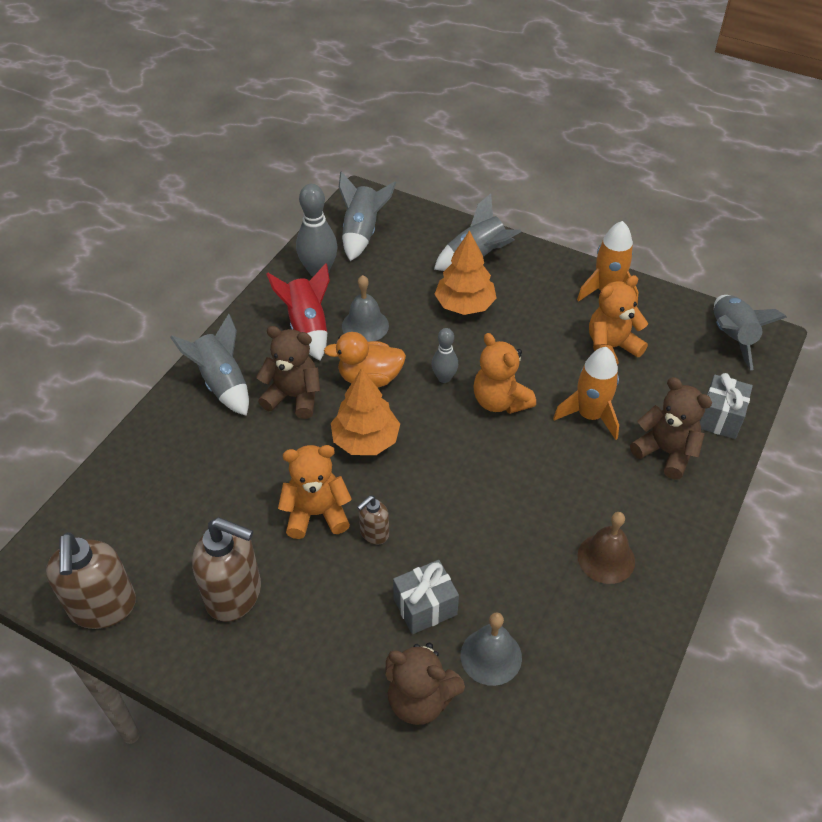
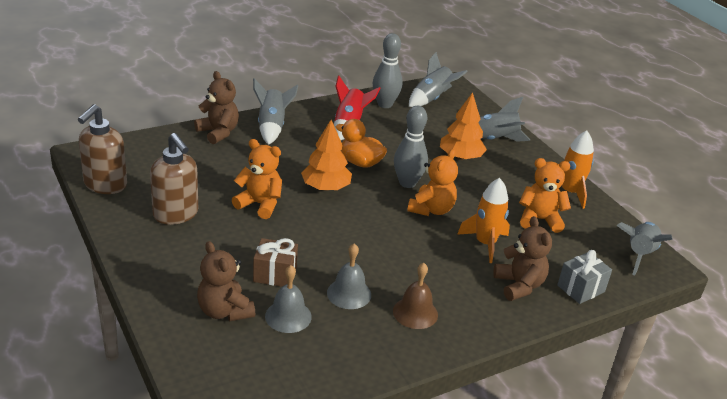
camera: 30 degrees right, 15 degrees down
(294, 397) = (306, 150): brown teddy bear -> brown teddy bear (218, 132)
(365, 325) = (385, 139): grey bell -> grey bell (349, 293)
(374, 533) = (283, 228): brown soap dispenser -> none
(425, 607) = (275, 274): grey gift -> brown gift
(444, 378) = (407, 183): grey bowling pin -> grey bowling pin, size x1.68
(500, 401) = (431, 209): orange teddy bear -> orange teddy bear turned 150 degrees counterclockwise

